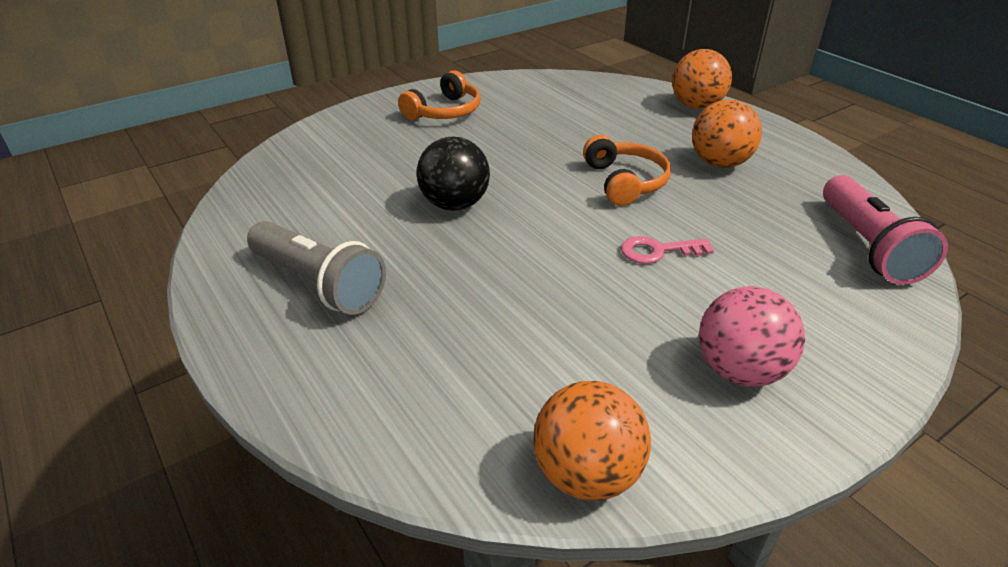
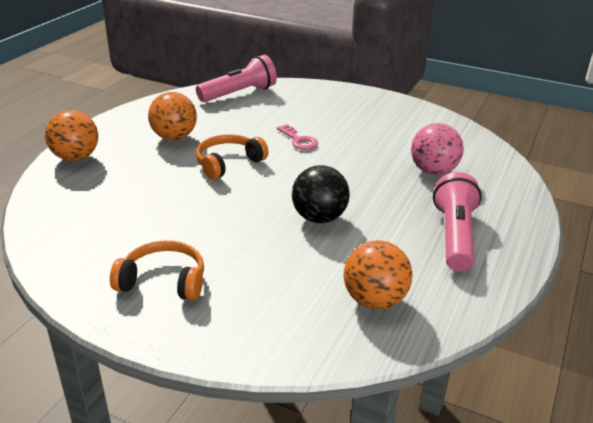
camera: 120 degrees left, 5 degrees down
(319, 284) = (455, 236): grey flashlight -> pink flashlight
(586, 474) = (460, 130): orange ball -> orange ball (374, 300)
(739, 370) = (368, 111): pink ball -> pink ball (433, 171)

